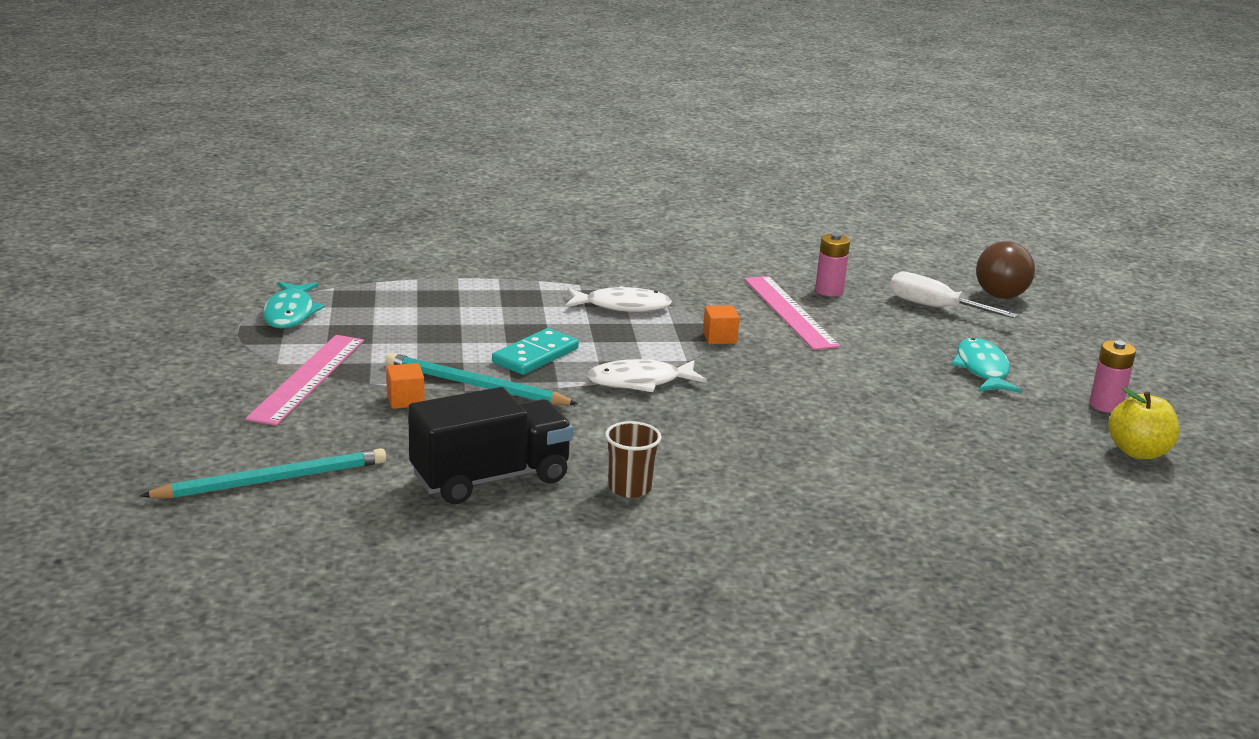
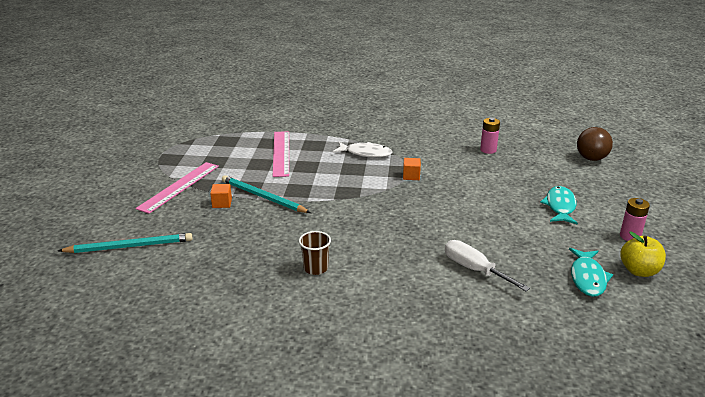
camera: 15 degrees right, 5 degrees up
(290, 313) = (190, 148): turquoise fish -> turquoise fish (587, 278)
(490, 478) = (242, 255): black truck -> none
(535, 355) = (304, 181): turquoise domino -> none
(640, 382) = (353, 201): white fish -> none
(790, 312) = (459, 162): pink ruler -> pink ruler (281, 153)
(934, 307) = (547, 164): white screwdriver -> white screwdriver (474, 269)

